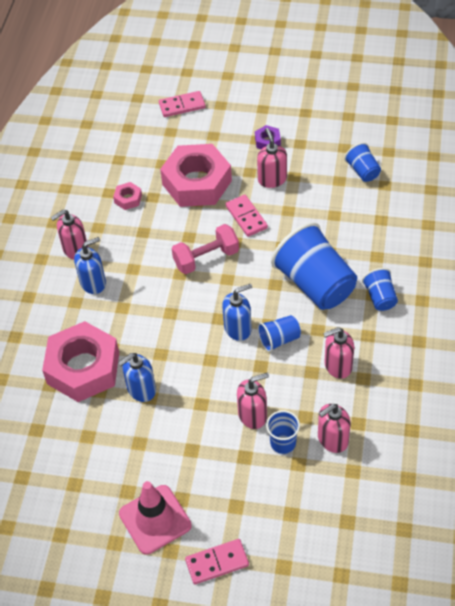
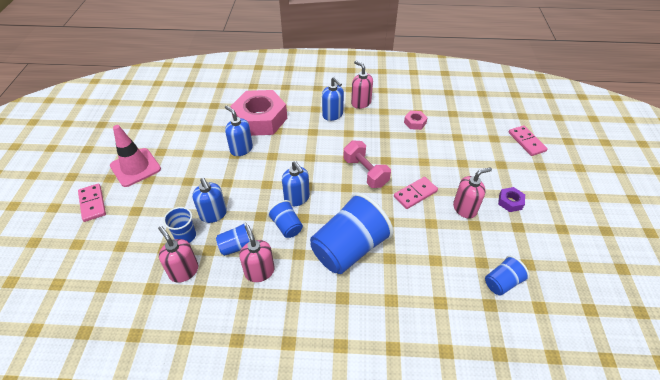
camera: 80 degrees right, 5 degrees down
(197, 182) = (444, 159): pink nut -> none
(253, 415) = (213, 214): pink soap dispenser -> blue soap dispenser
(380, 297) = (340, 304): blue cup -> blue cup (237, 247)

